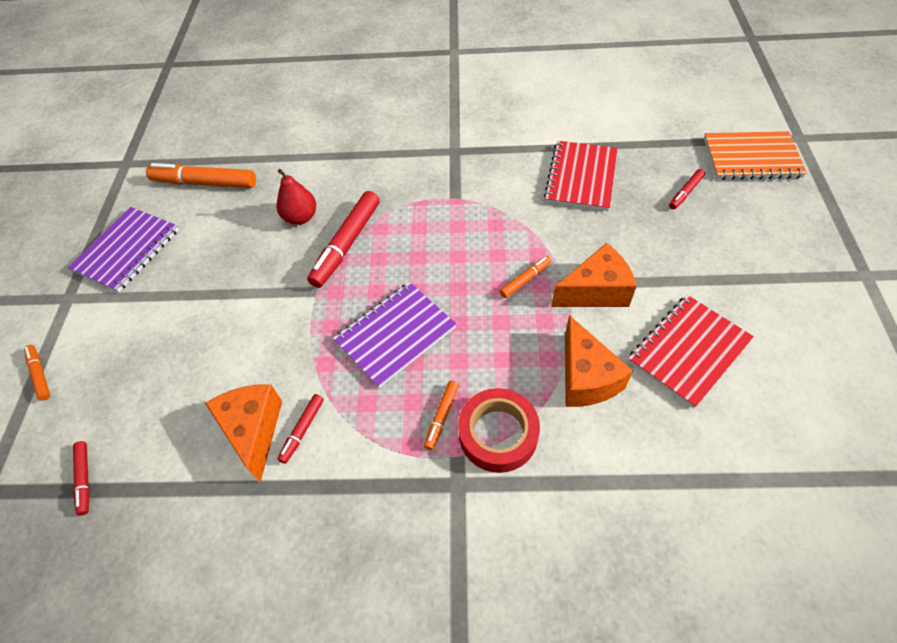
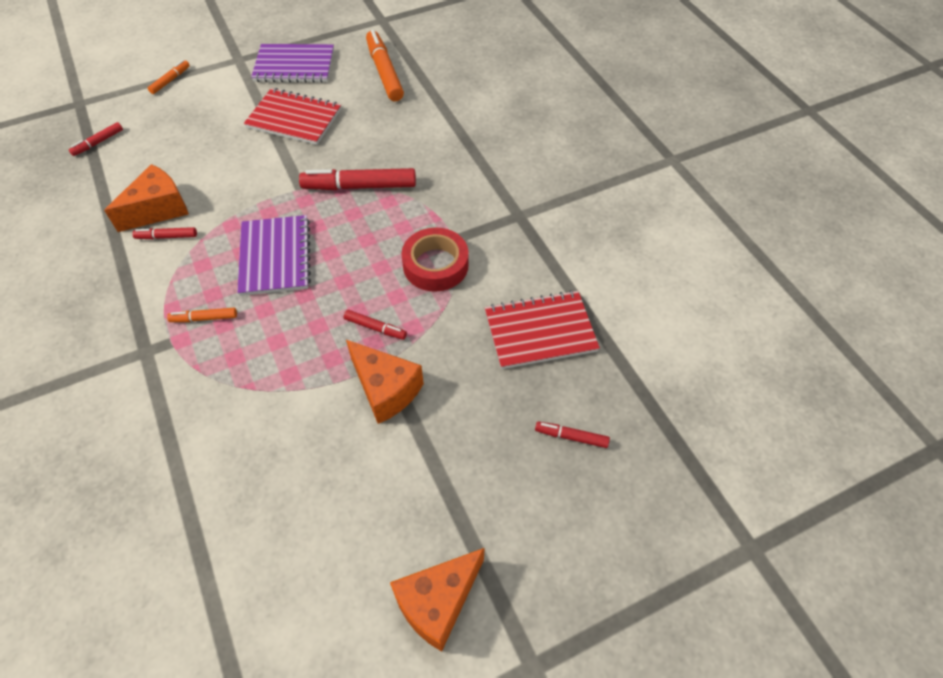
camera: 60 degrees right, 0 degrees up
(300, 217) = (375, 145): red pear -> none
(395, 335) = (275, 257): purple notebook -> purple notebook turned 60 degrees clockwise
(498, 434) = (199, 363): red tape -> red tape (435, 265)
(525, 280) = (375, 328): orange marker -> red marker
(585, 377) = (278, 411): orange cheese -> orange cheese (437, 602)
(688, 351) = (341, 491): red notebook -> red notebook (294, 118)
(751, 158) = (675, 496): orange notebook -> none

